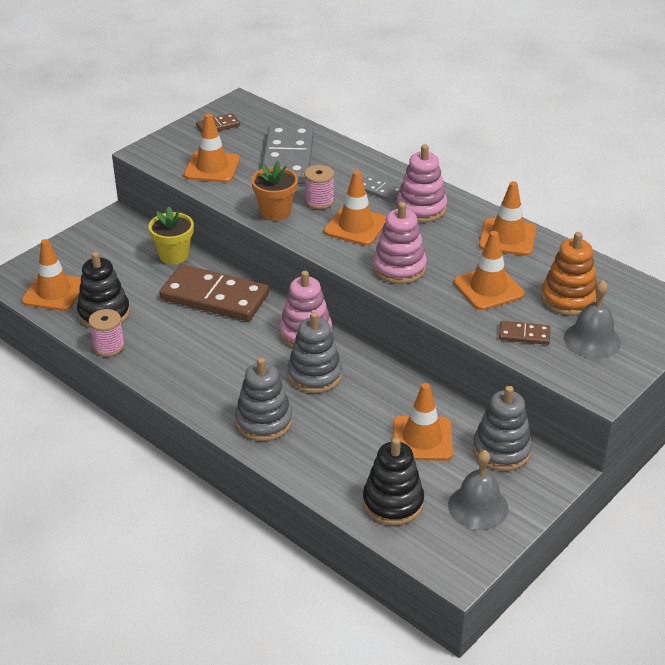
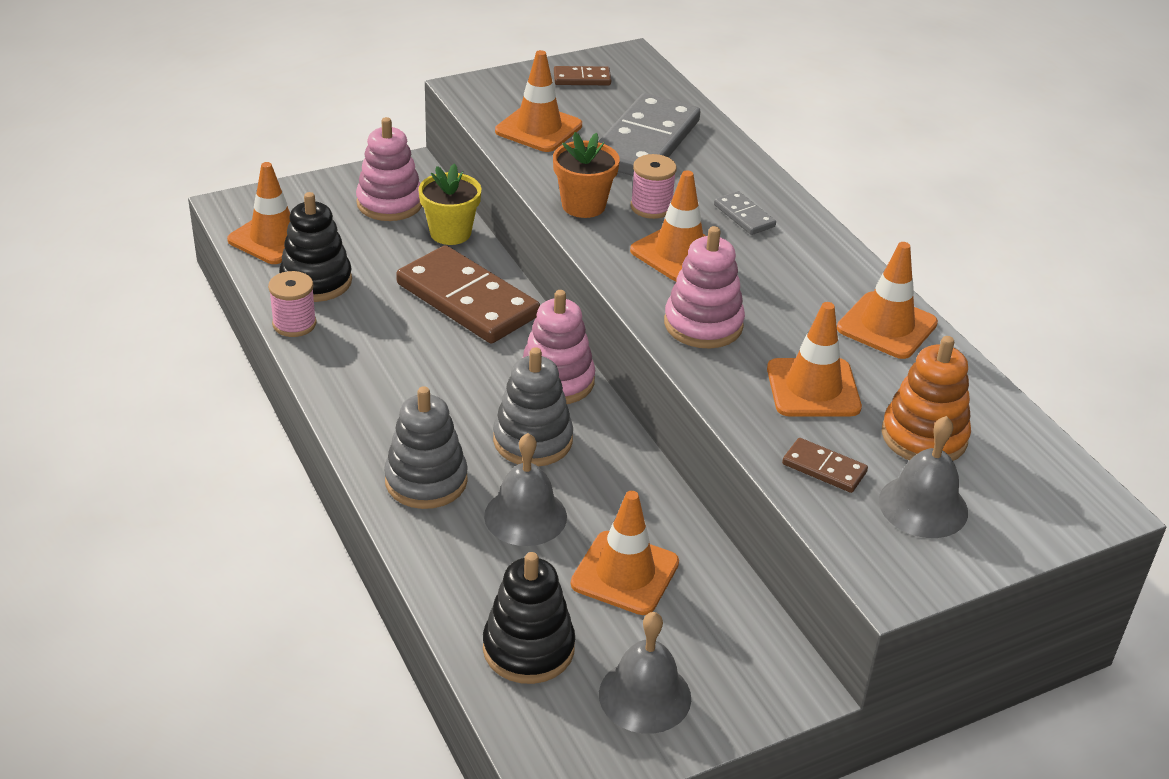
camera: 20 degrees right, 0 degrees up
(340, 423) = (525, 516): none -> grey bell
(421, 208) = (787, 253): pink stacking toy -> pink stacking toy (390, 203)
(501, 450) = (729, 627): grey stacking toy -> none

